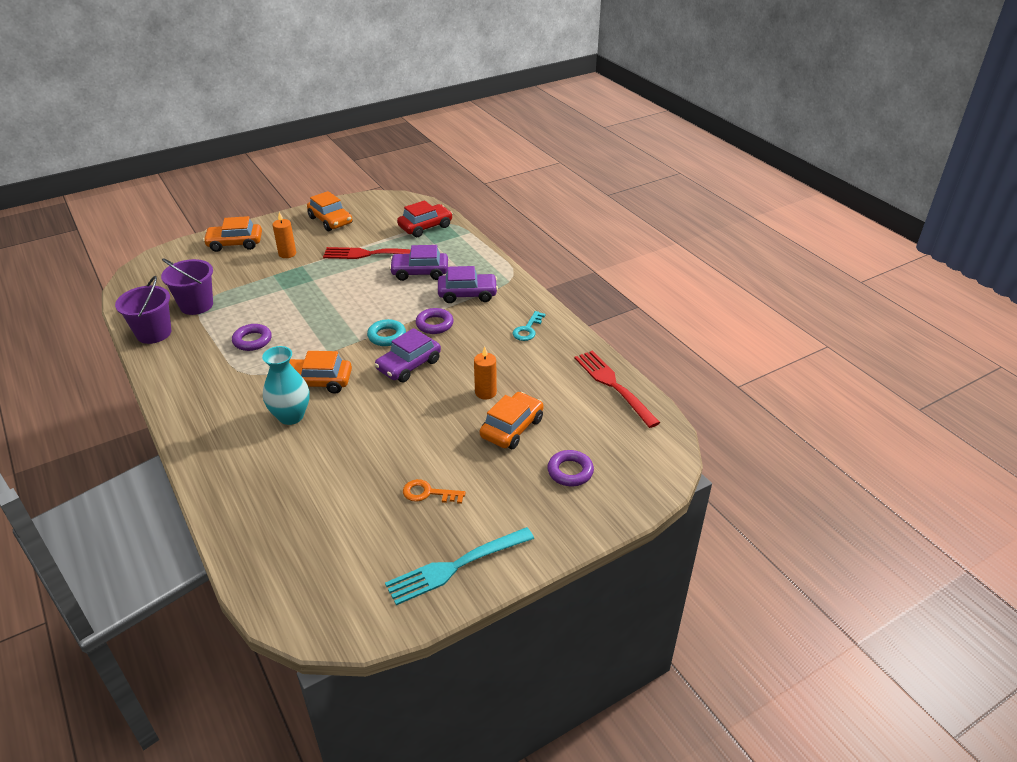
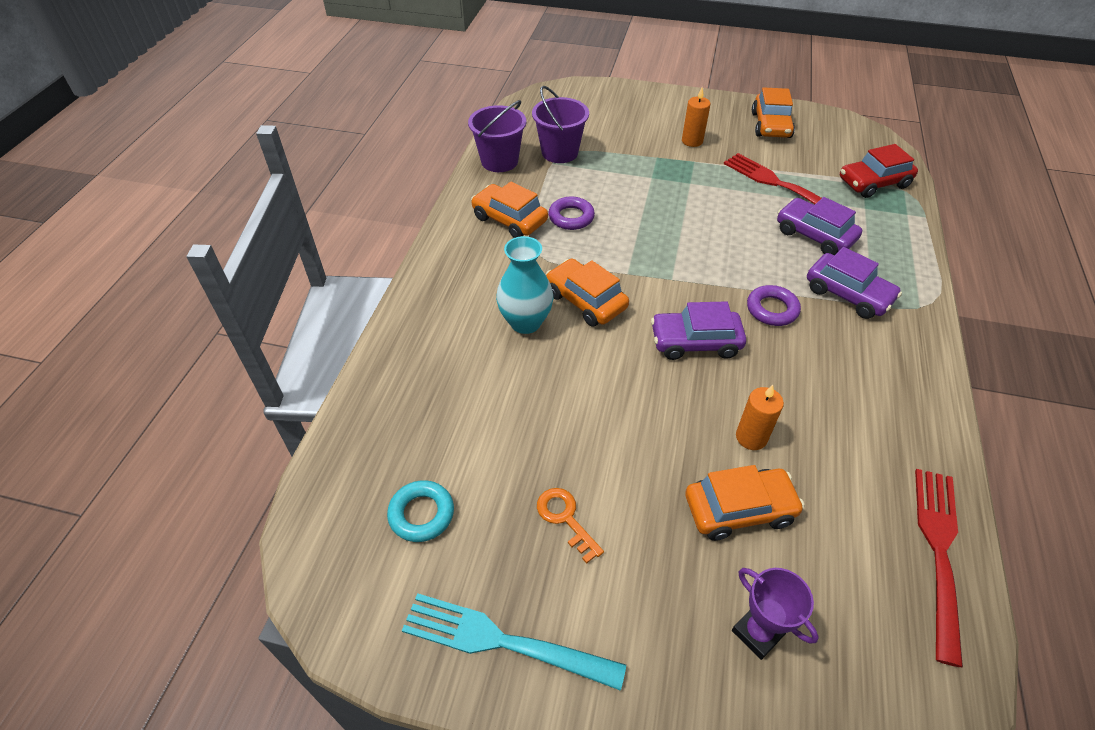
camera: 45 degrees right, 10 degrees up
(235, 243) = (653, 106): orange car -> orange car (509, 219)
(387, 336) = (704, 291): turquoise ring -> turquoise ring (421, 514)
(425, 227) = (873, 183): red car -> red car turned 150 degrees clockwise
(527, 329) = (885, 387): turquoise key -> none
(570, 471) = (757, 632): purple ring -> purple trophy

